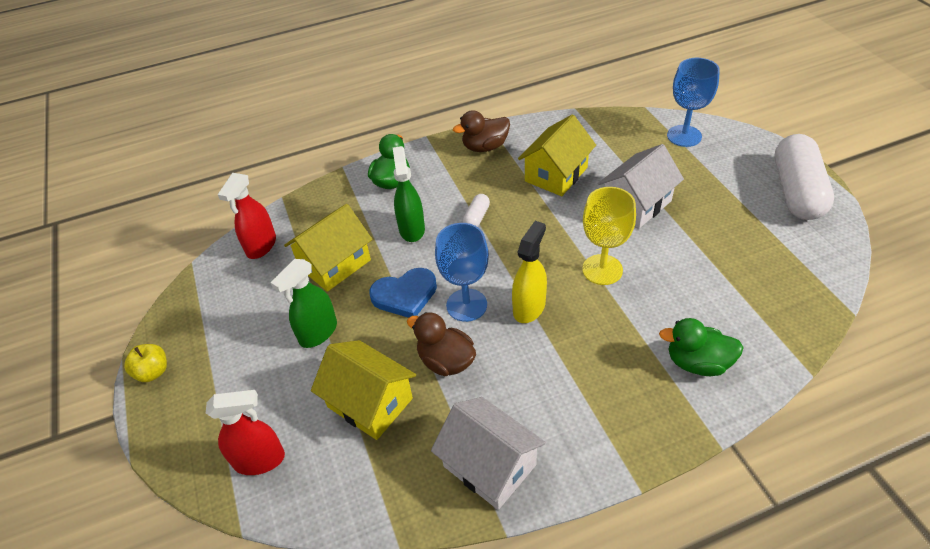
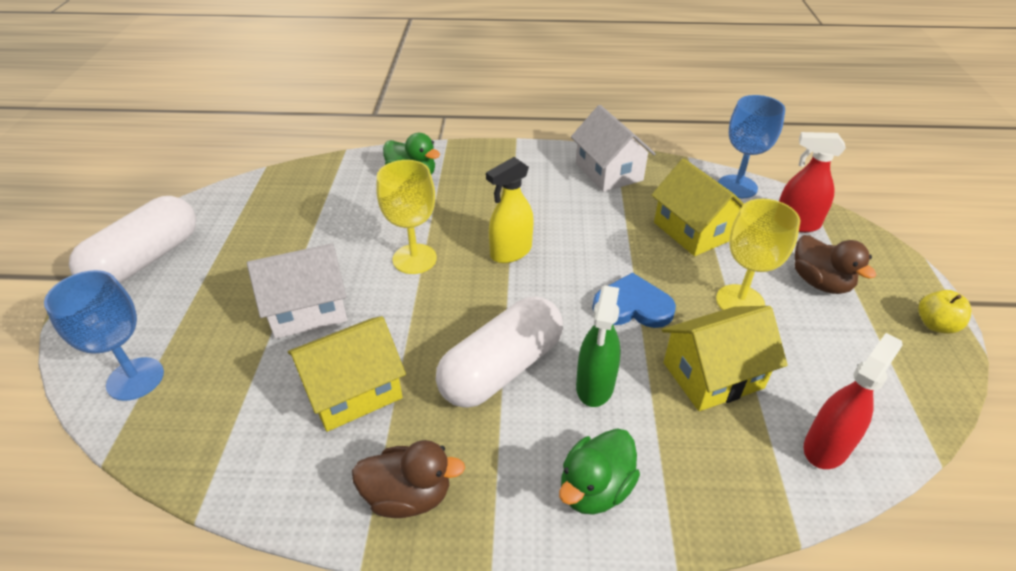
camera: 160 degrees left, 5 degrees down
(318, 333) = (740, 301): green spray bottle -> yellow goblet
(446, 361) = (613, 237): brown duck -> brown duck (820, 282)
(466, 305) = (570, 274): blue goblet -> blue goblet (737, 187)
(476, 217) = (501, 368): white capsule -> white capsule, size x2.36

